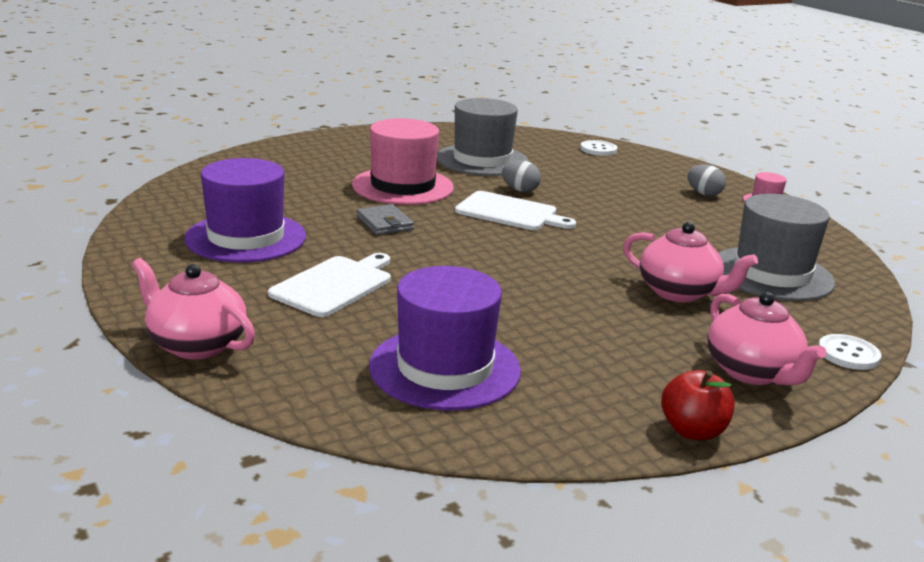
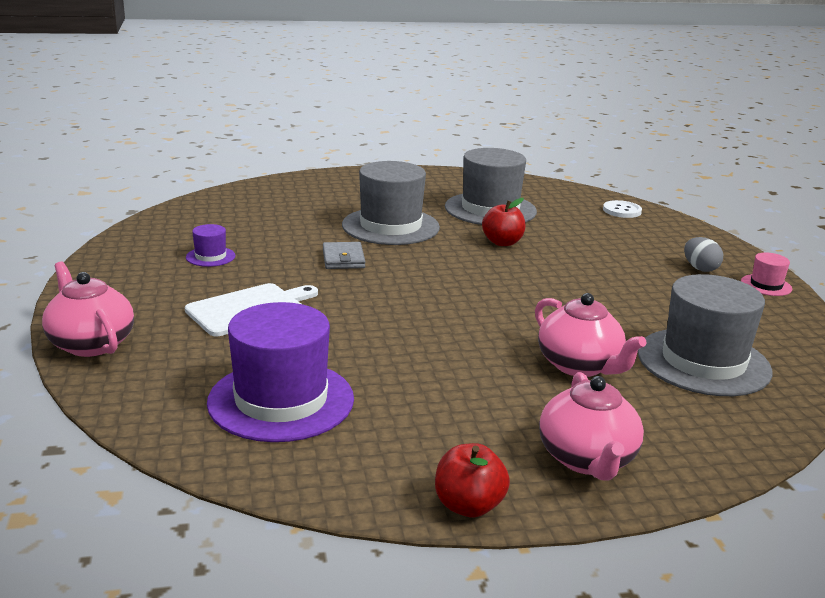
camera: 20 degrees right, 0 degrees up
(246, 237) = (210, 256): purple hat -> purple hat, size x0.45
(403, 186) = (390, 226): pink hat -> grey hat
(510, 212) = (473, 263): white cutting board -> none
(520, 190) = (502, 242): grey egg -> red apple
(848, 354) = (717, 460): white button -> none

